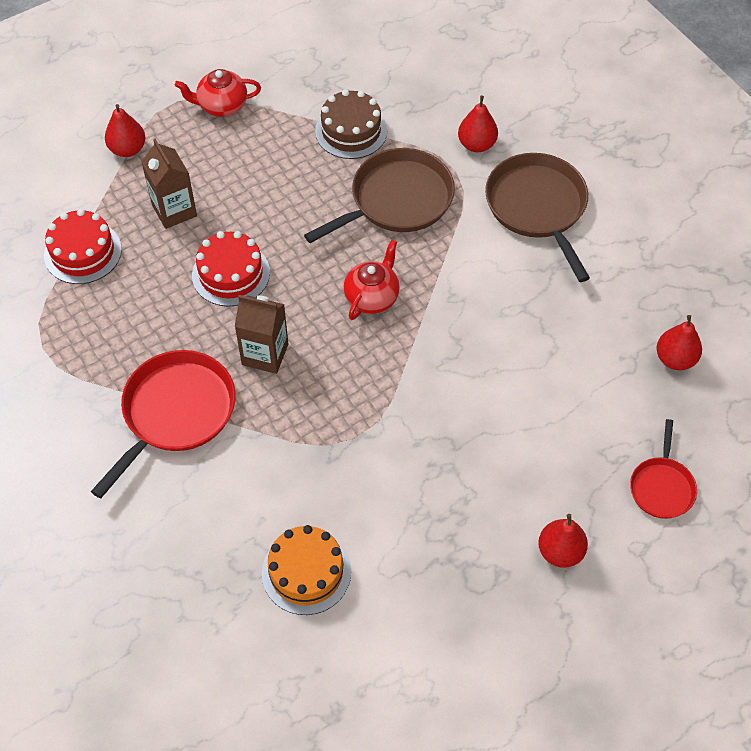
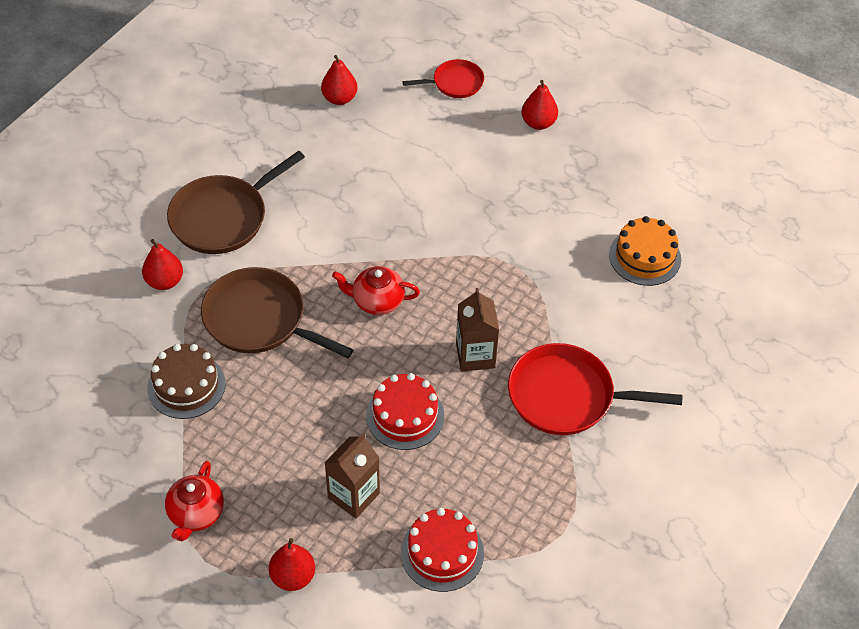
camera: 115 degrees left, 5 degrees down
(222, 106) = (196, 514): red teapot -> red teapot turned 45 degrees clockwise

